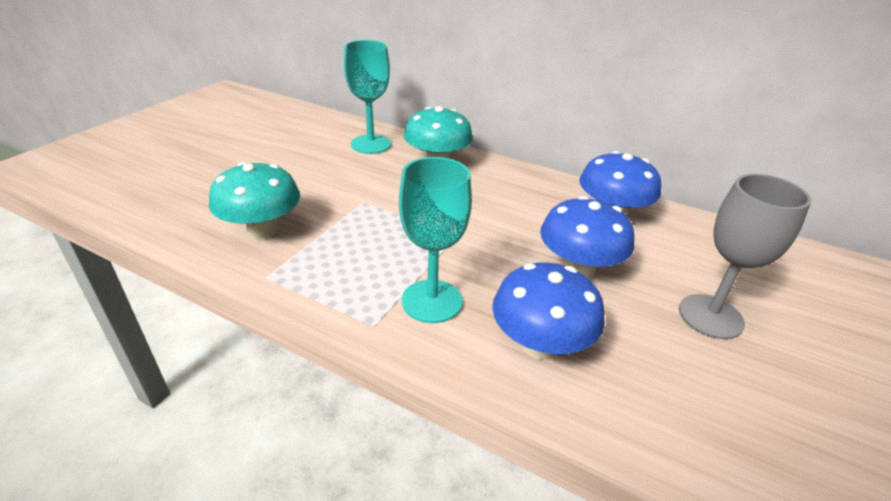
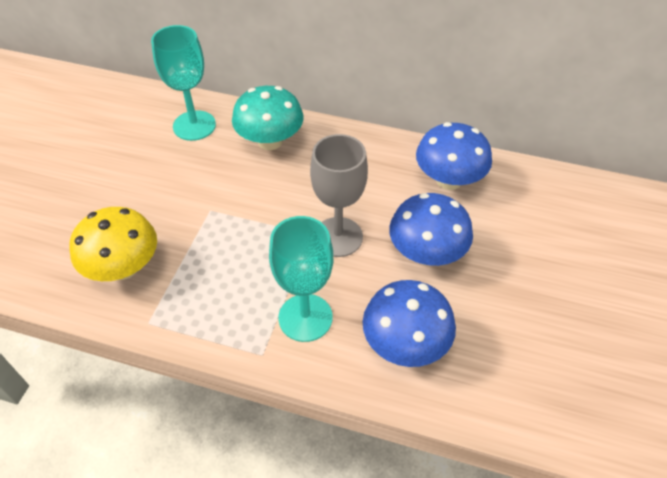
camera: 10 degrees left, 15 degrees up
(262, 230) = (124, 267): turquoise mushroom -> yellow mushroom
(710, 316) = (541, 283): grey goblet -> grey goblet (338, 237)

